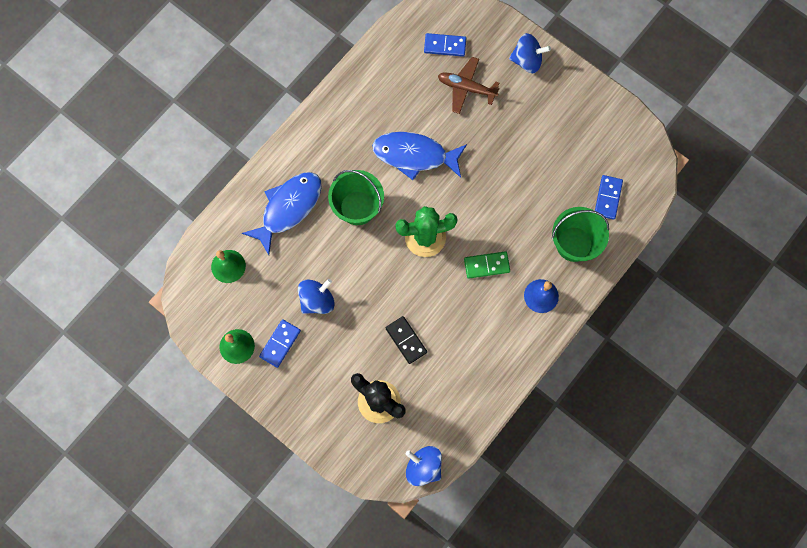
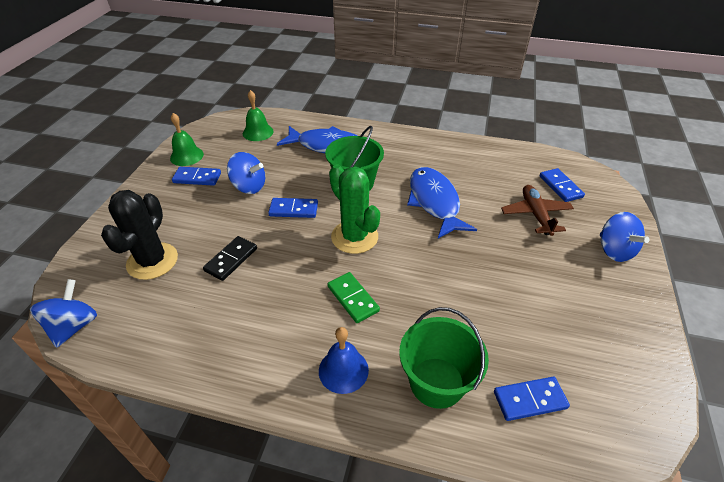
camera: 65 degrees right, 30 degrees down
(368, 272) = (293, 209): none -> blue domino

